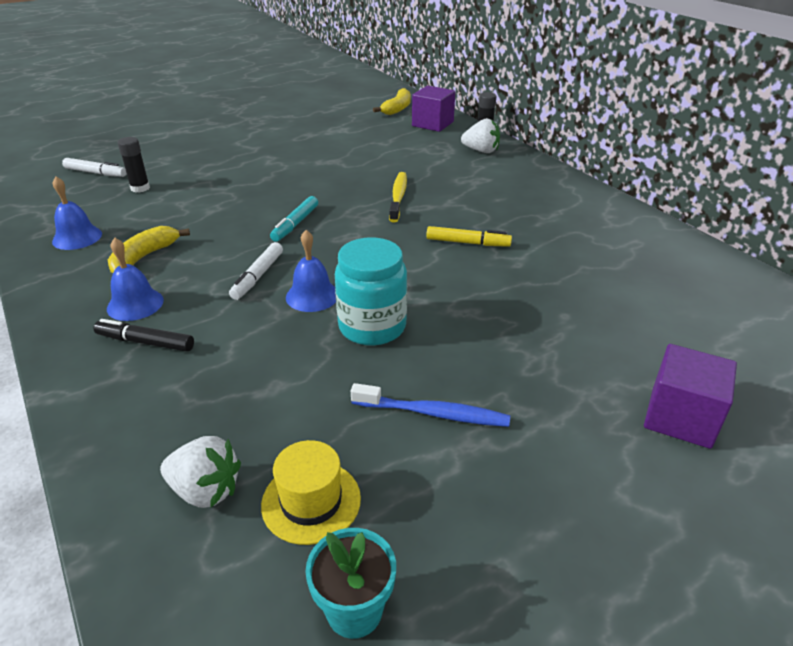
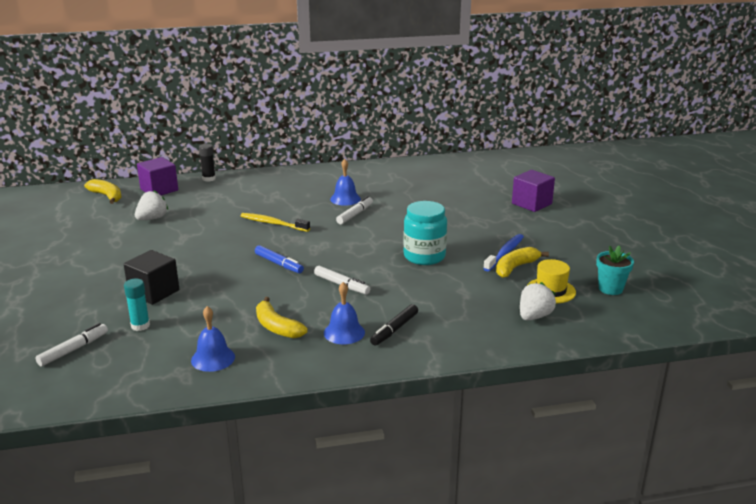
camera: 70 degrees left, 10 degrees down
(140, 188) = (140, 326): black glue stick -> turquoise glue stick
(207, 177) = (154, 292): none -> black cube
(295, 224) = (279, 264): turquoise marker -> blue marker
(312, 296) = (379, 269): blue bell -> blue bell (345, 199)
(383, 436) = (515, 267): none -> yellow banana
(468, 243) = (355, 214): yellow marker -> white marker
(481, 151) = (230, 184): white strawberry -> white strawberry (152, 218)

